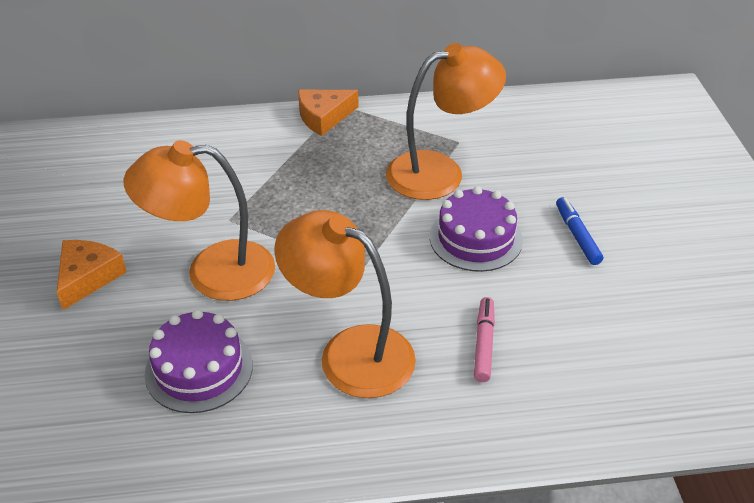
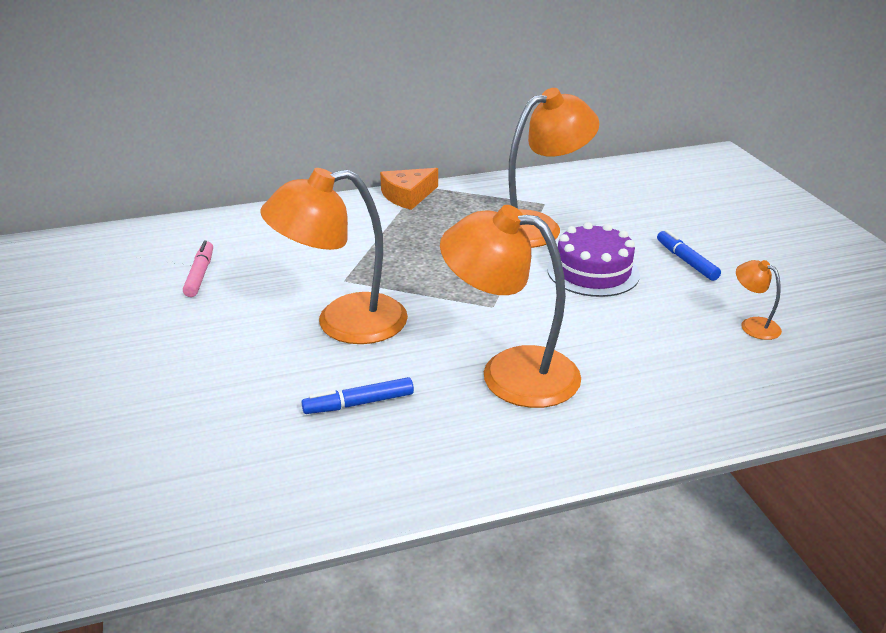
camera: 10 degrees left, 10 degrees down
(87, 277) = (211, 340): orange cheese -> none
(199, 369) = (359, 403): purple cake -> blue marker
(484, 344) = (638, 351): pink marker -> pink marker (200, 274)
(612, 326) = (753, 325): none -> orange lamp

